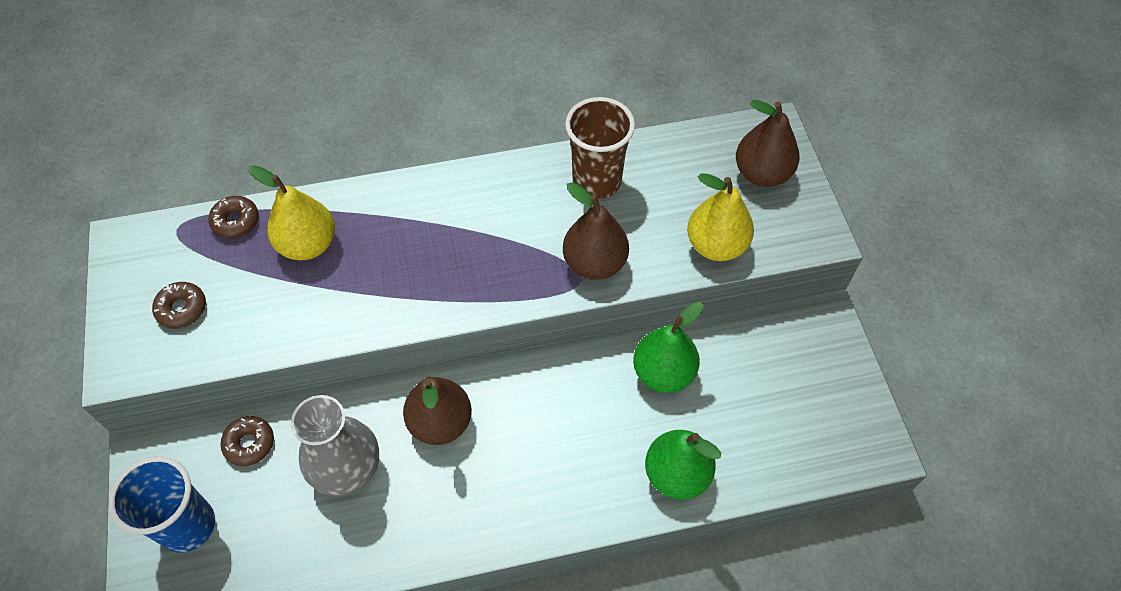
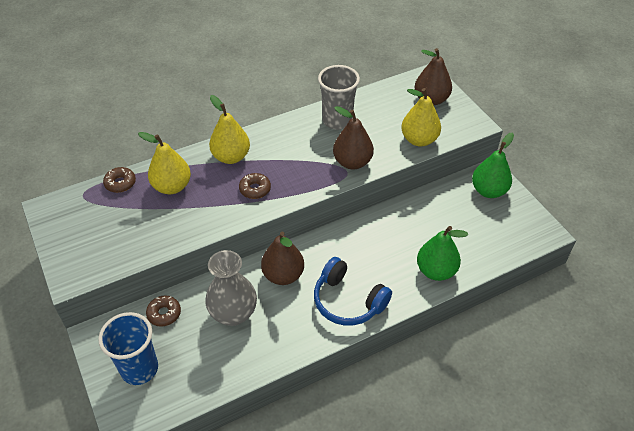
camera: 15 degrees left, 10 degrees down
(182, 309) = (102, 237): brown donut -> brown donut (255, 189)
(411, 211) = (231, 157): none -> yellow pear
(522, 493) = (348, 301): none -> blue headphones
(596, 181) = (337, 121): brown cup -> grey cup
(663, 373) = (408, 220): green pear -> green pear (488, 191)

